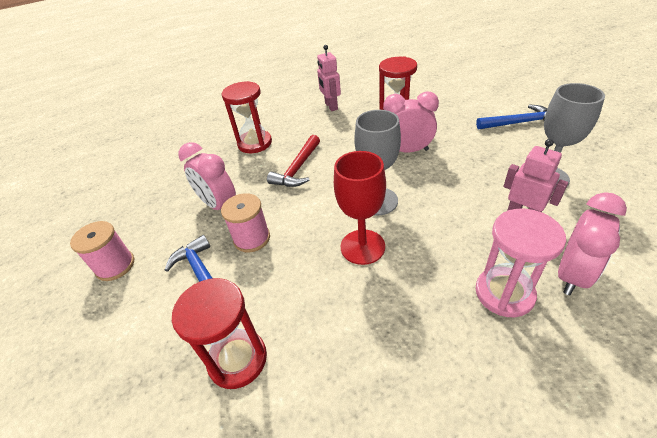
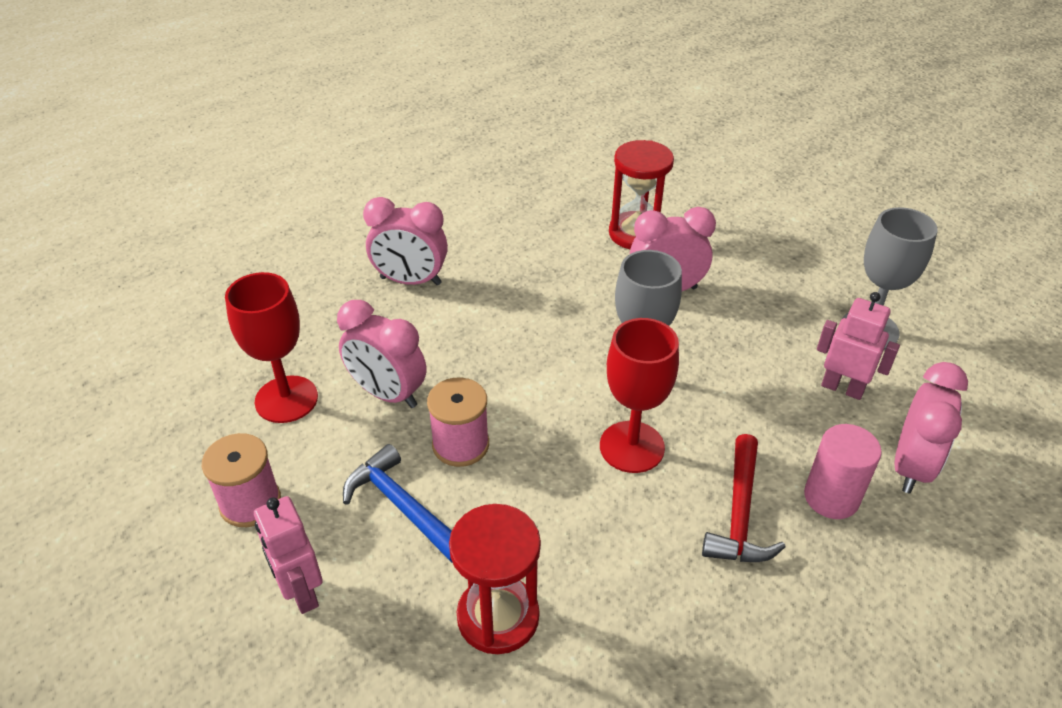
camera: 15 degrees left, 0 degrees up
(161, 206) = (286, 399): none -> red goblet
(255, 143) = (410, 281): red hourglass -> pink clock
(298, 168) = (498, 325): red hammer -> red hammer (739, 513)
(331, 106) = (522, 209): pink robot -> pink robot (301, 592)
(504, 293) = (831, 497): pink hourglass -> pink cylinder
(519, 123) = (822, 240): blue hammer -> none

